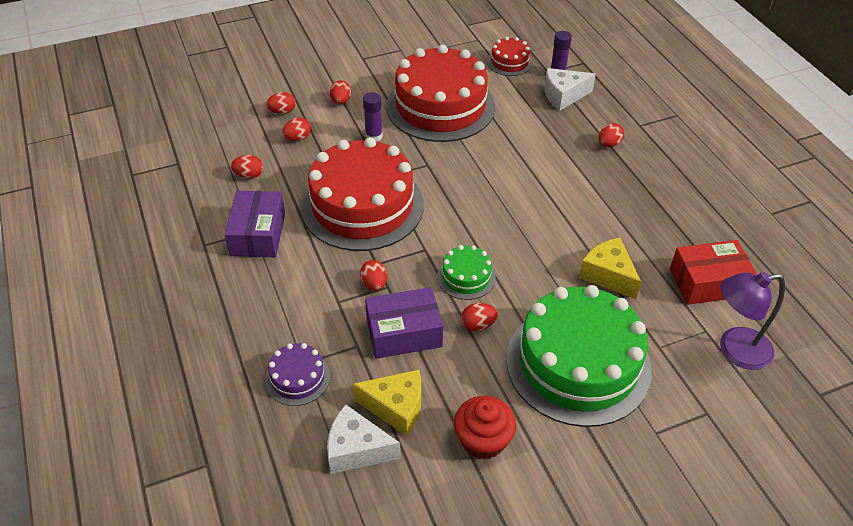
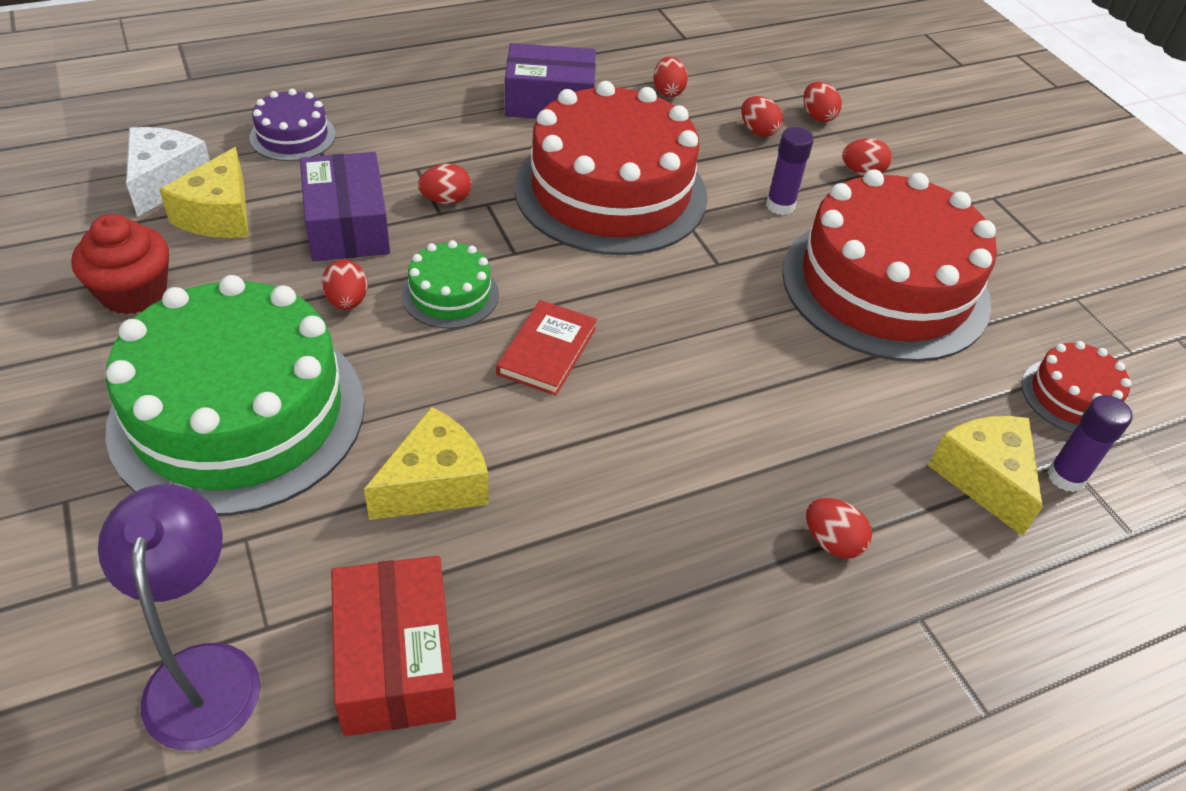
camera: 85 degrees right, 0 degrees up
(507, 234) = (547, 351): none -> red book
(563, 96) = (983, 478): white cheese -> yellow cheese

